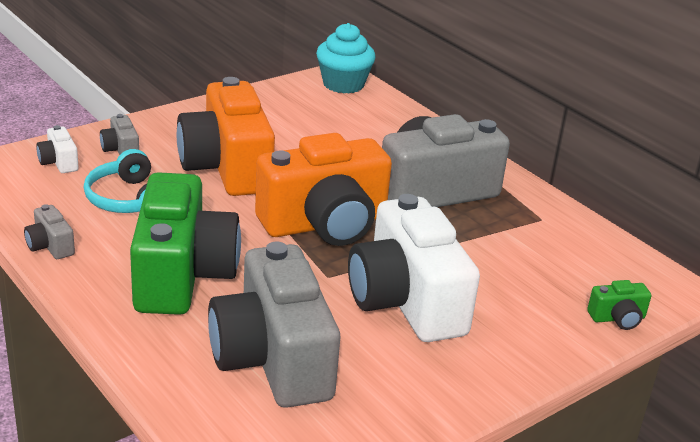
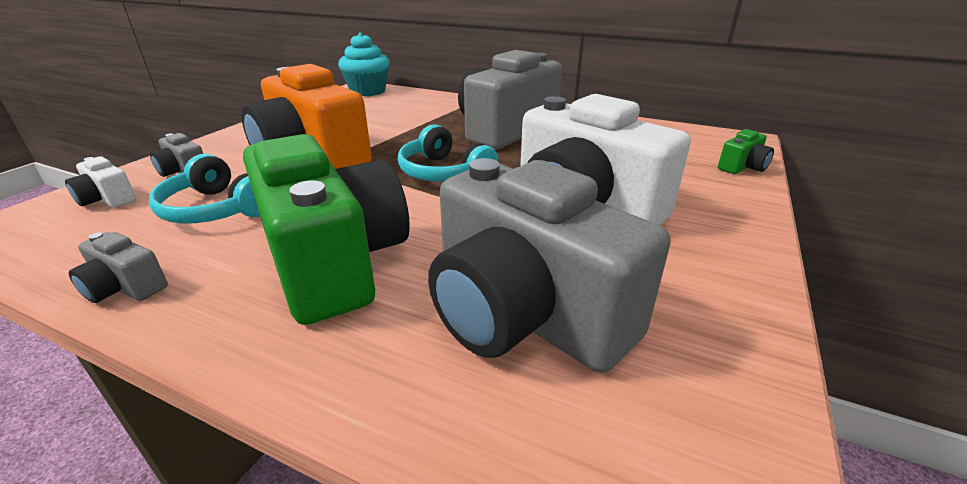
camera: 25 degrees left, 0 degrees up
(325, 224) = (444, 173): orange camera -> turquoise headphones

